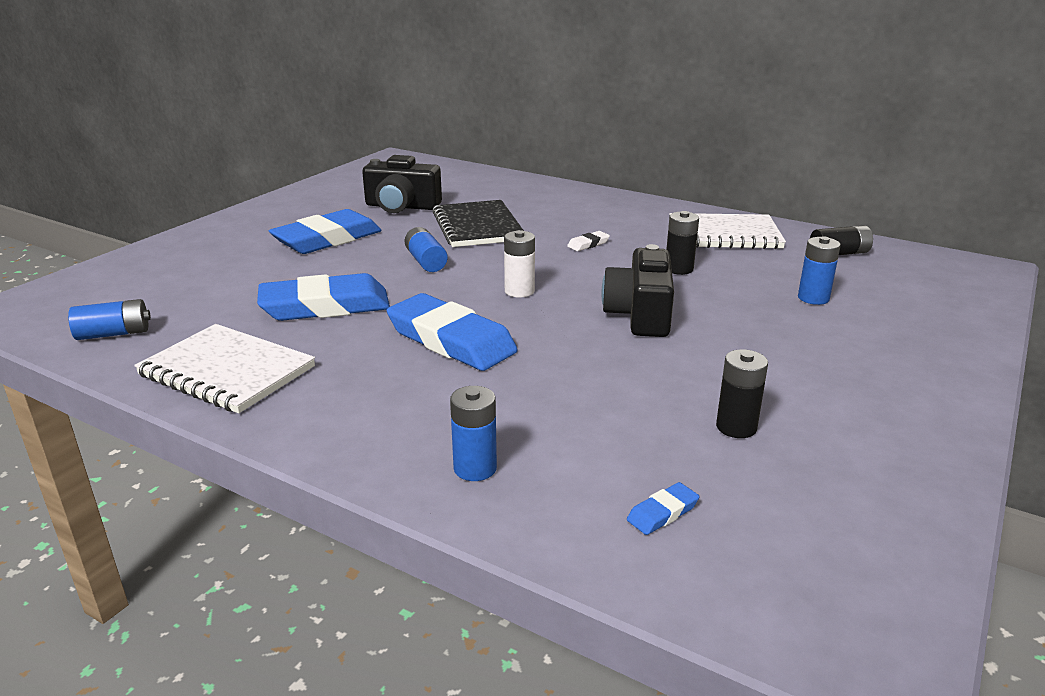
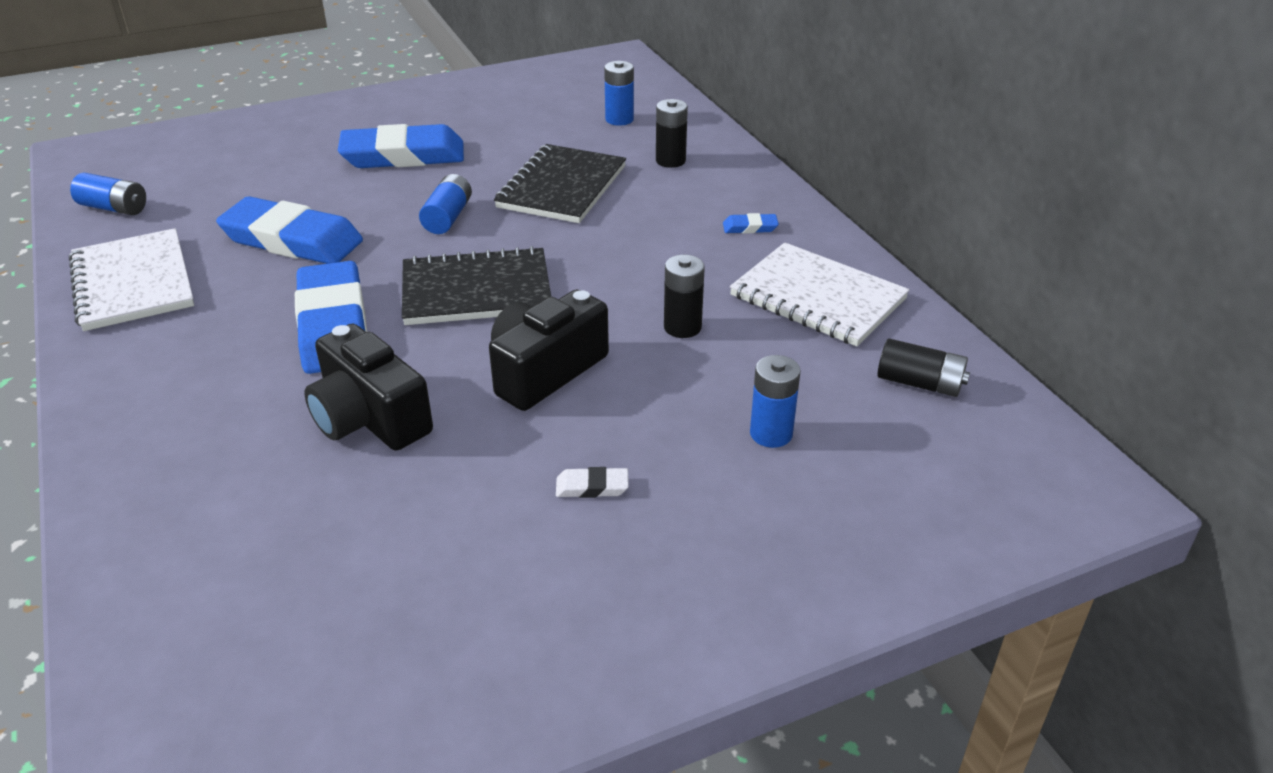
camera: 35 degrees right, 10 degrees up
(402, 206) = (528, 133): black camera -> black camera (369, 418)
(475, 468) = (157, 473): blue battery -> blue battery (619, 119)
(519, 291) = (476, 290): white battery -> black notebook
(588, 244) = (638, 253): white eraser -> white eraser (592, 487)
(662, 513) = (219, 600): blue eraser -> blue eraser (750, 227)
(736, 427) = (419, 551): black battery -> black battery (670, 160)

